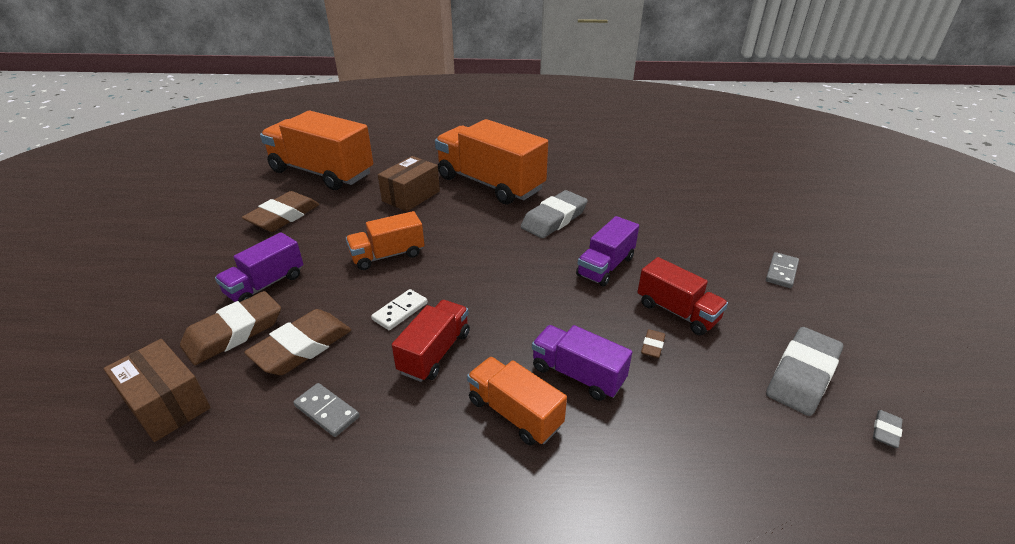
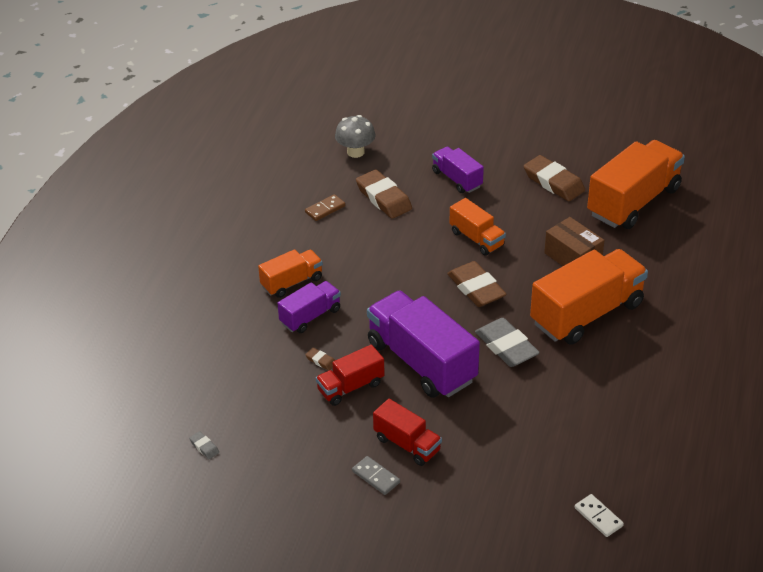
camera: 105 degrees right, 5 degrees up
(167, 404) = (355, 152): brown box -> grey mushroom
(234, 332) = (408, 170): brown eraser -> brown eraser (476, 288)
(326, 411) = (325, 209): grey domino -> brown domino
(388, 255) = (476, 239): orange truck -> orange truck turned 150 degrees clockwise
(400, 311) = (404, 242): white domino -> white domino (598, 517)
(435, 352) = (356, 254): red truck -> red truck (407, 444)
(605, 266) = (421, 362): purple truck -> purple truck, size x1.87
(802, 375) = (263, 429): grey eraser -> none

